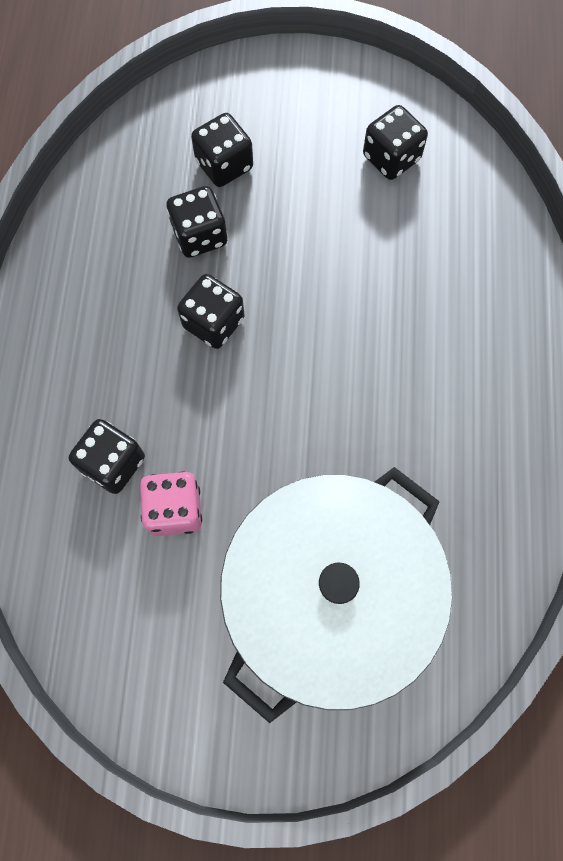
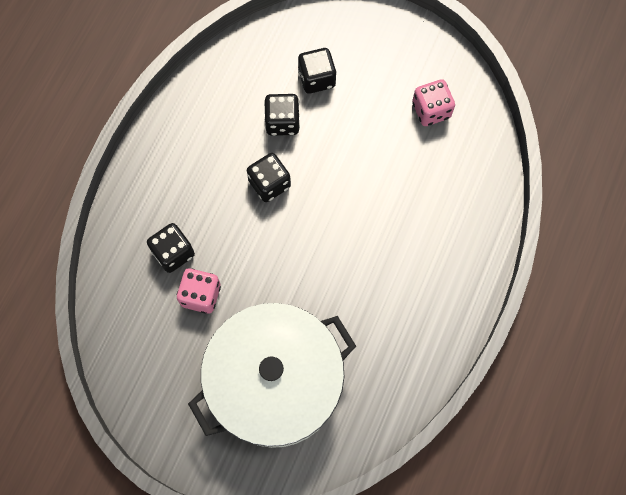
camera: 20 degrees right, 0 degrees up
(391, 158) = (431, 110): black dice -> pink dice

